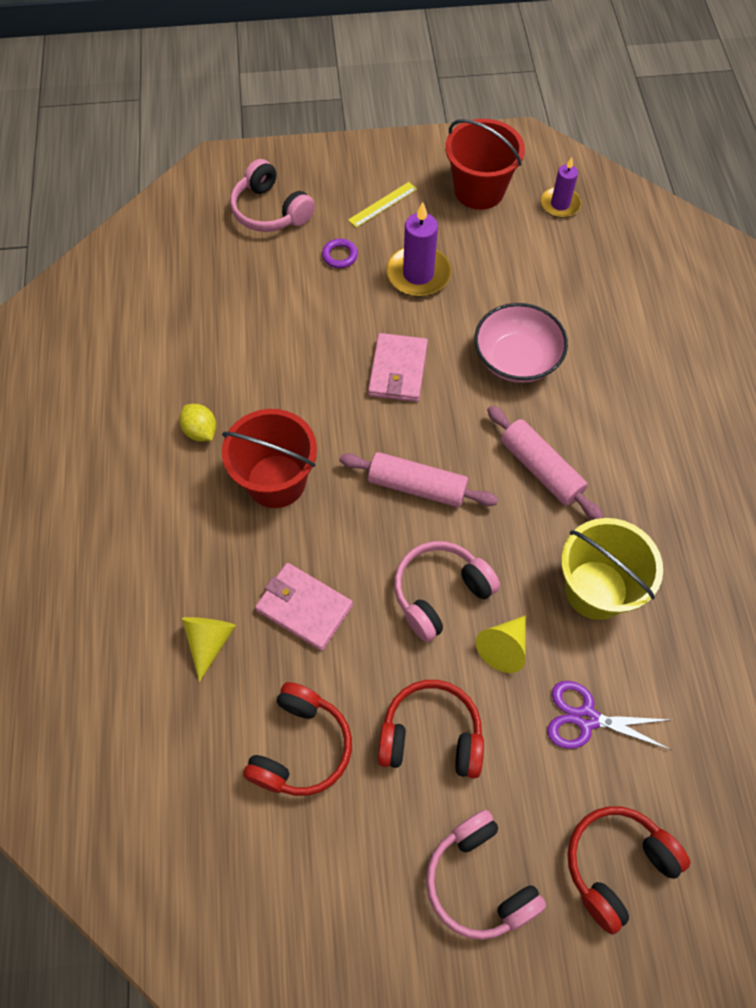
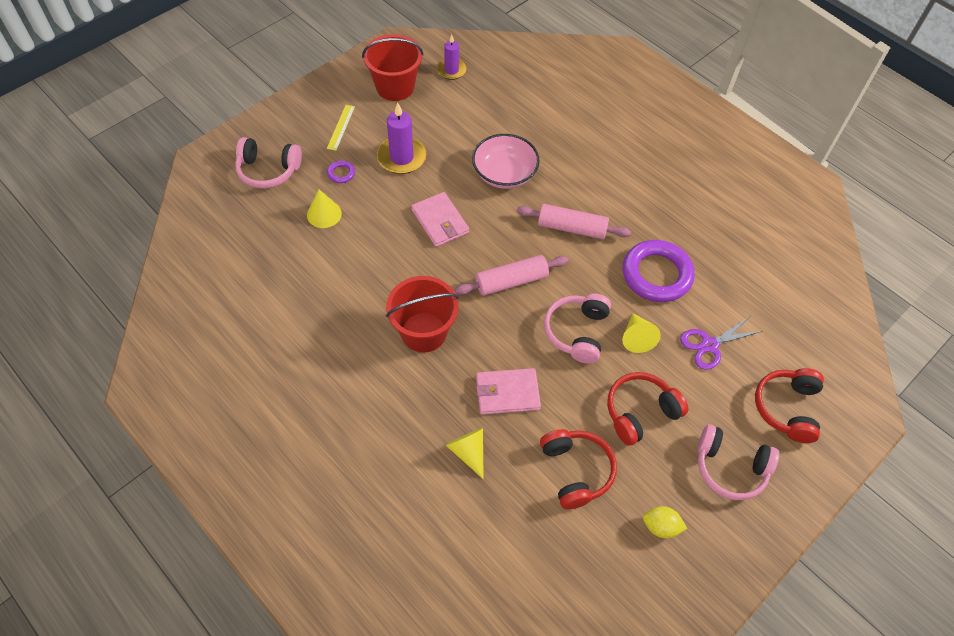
camera: 40 degrees left, 5 degrees down
(200, 431) = (347, 333): yellow lemon -> yellow lemon (660, 526)
(285, 290) = (324, 214): none -> yellow cone
(596, 589) = (656, 274): yellow bucket -> purple ring

